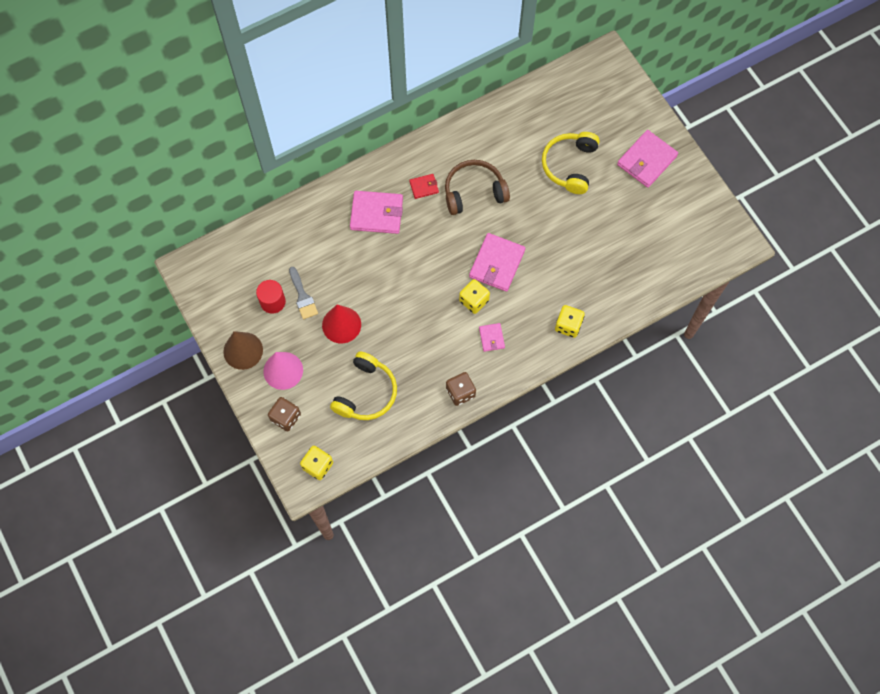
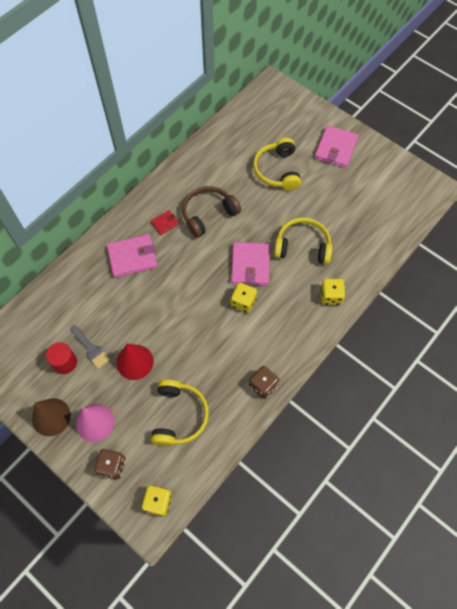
camera: 20 degrees left, 5 degrees down
(491, 338) = (271, 328): pink wallet -> none
(561, 261) = (302, 246): none -> yellow headphones

